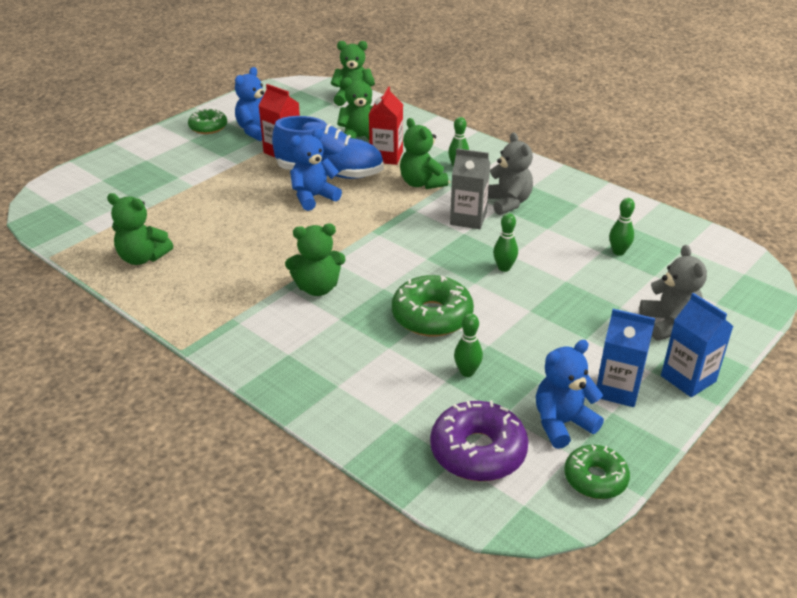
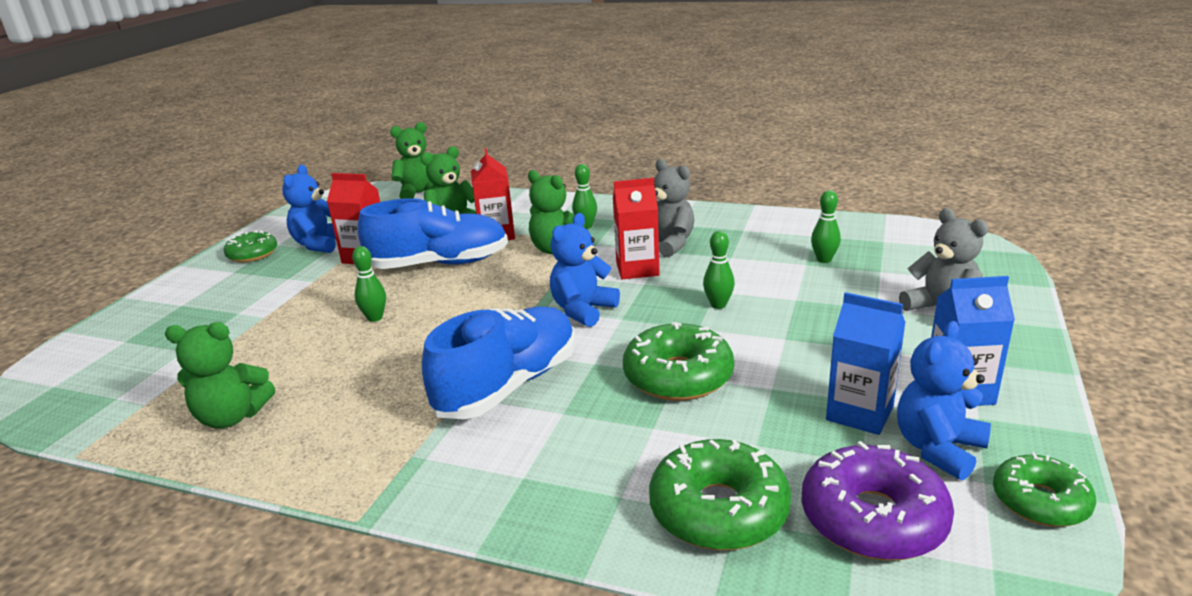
camera: 20 degrees left, 10 degrees down
(313, 197) = (436, 292): blue teddy bear -> blue teddy bear (583, 310)
(317, 288) = (508, 385): green teddy bear -> blue shoe
(388, 414) = (718, 510): none -> green donut
(467, 372) = (774, 426): green bowling pin -> green bowling pin (375, 318)
(468, 219) = (637, 269): grey carton -> red carton
(688, 378) = (1017, 357): blue carton -> blue carton (859, 413)

